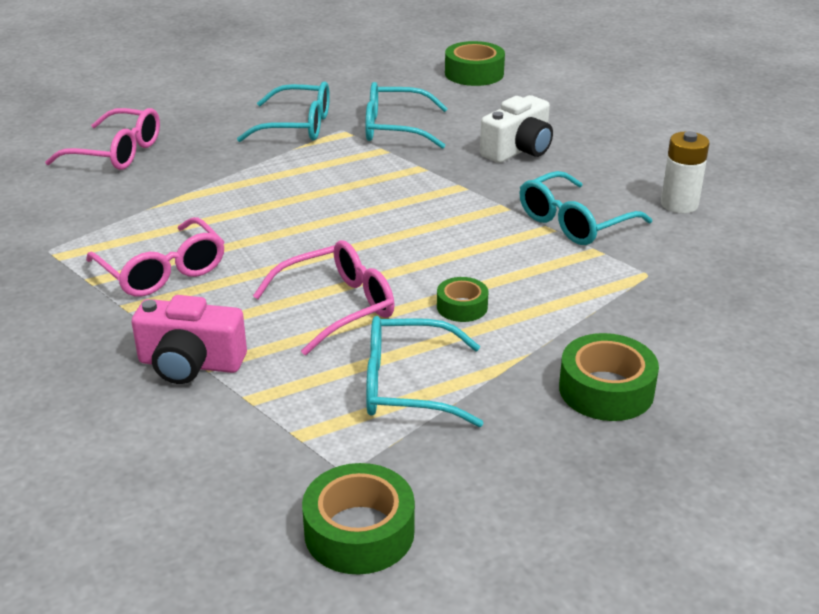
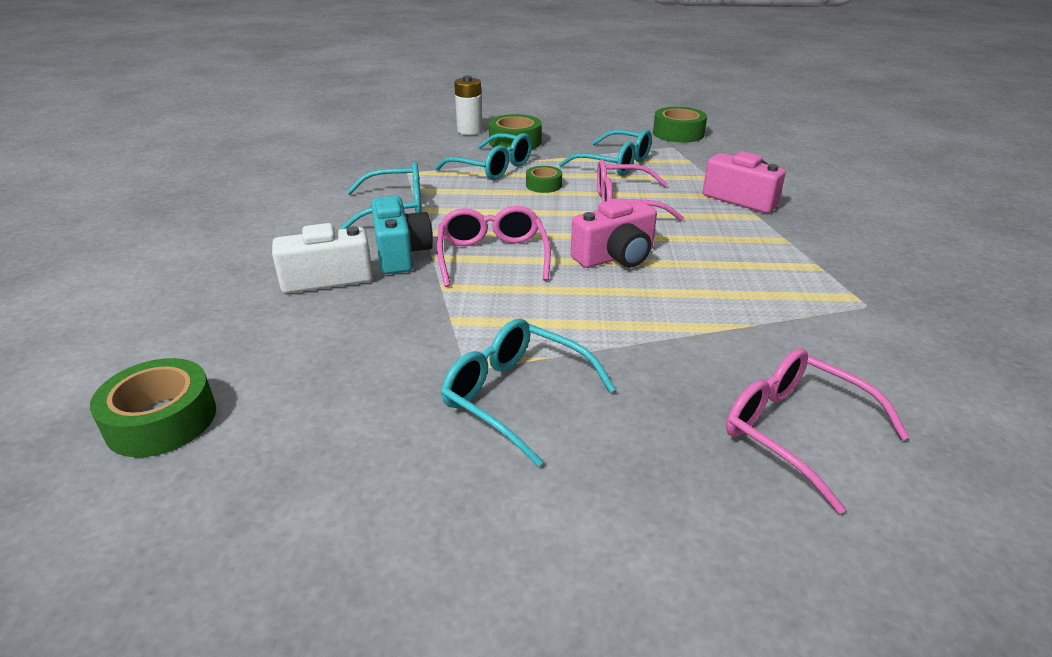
camera: 150 degrees left, 0 degrees up
(163, 271) = (751, 258): pink glasses -> pink glasses (492, 256)
(300, 233) = (615, 257): none -> pink camera
(394, 128) = (404, 348): turquoise glasses -> turquoise glasses (493, 168)
(494, 182) = (401, 253): none -> turquoise camera
(679, 204) = (303, 200): white battery -> white battery (469, 131)

